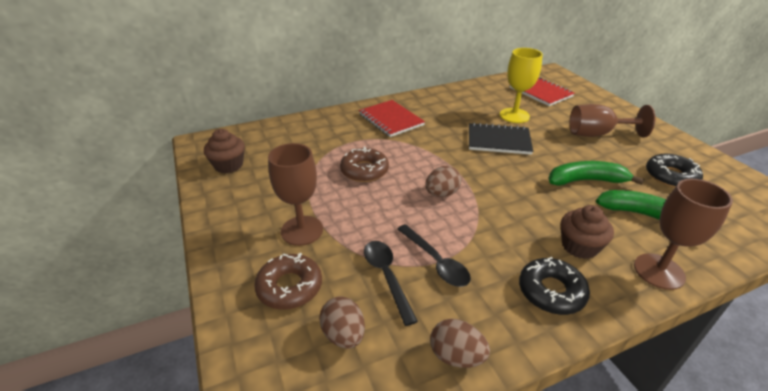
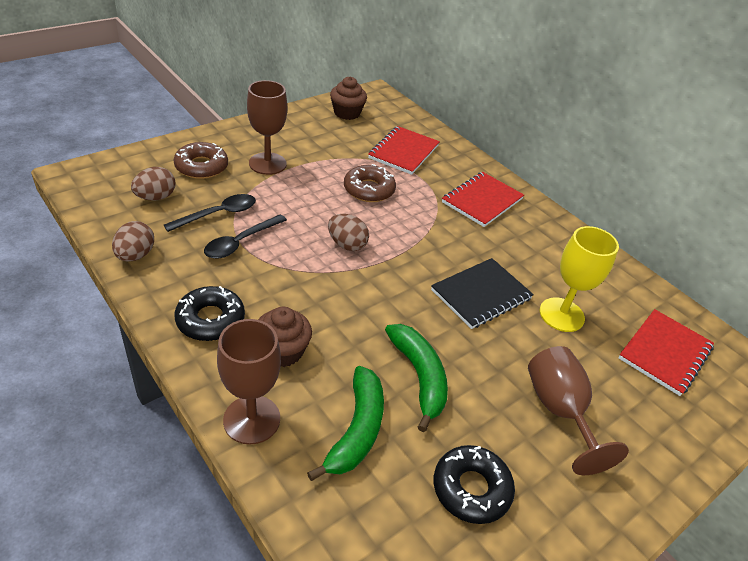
camera: 70 degrees right, 5 degrees up
(312, 143) = (403, 152): none -> red notebook
(498, 140) = (481, 294): black notebook -> black notebook turned 60 degrees clockwise

